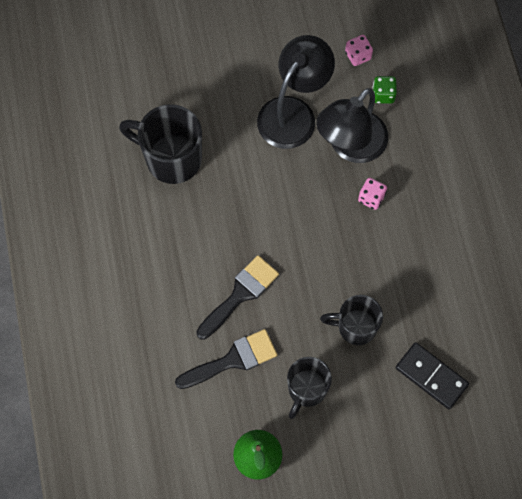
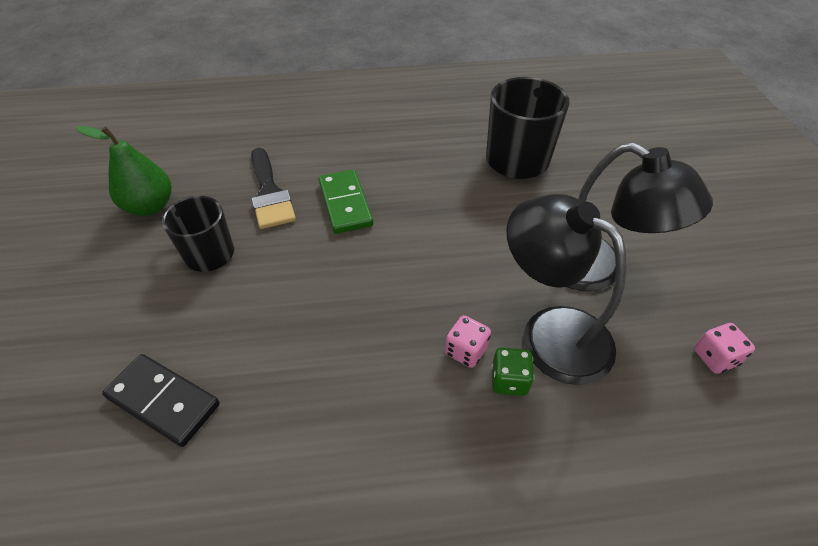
camera: 95 degrees right, 20 degrees down
(240, 294) = (345, 204): black brush -> green domino
(355, 327) = (272, 311): black mug -> none
(383, 95) = (651, 387): green dice -> green dice (509, 380)
(431, 376) = (164, 401): black domino -> black domino turned 75 degrees clockwise

